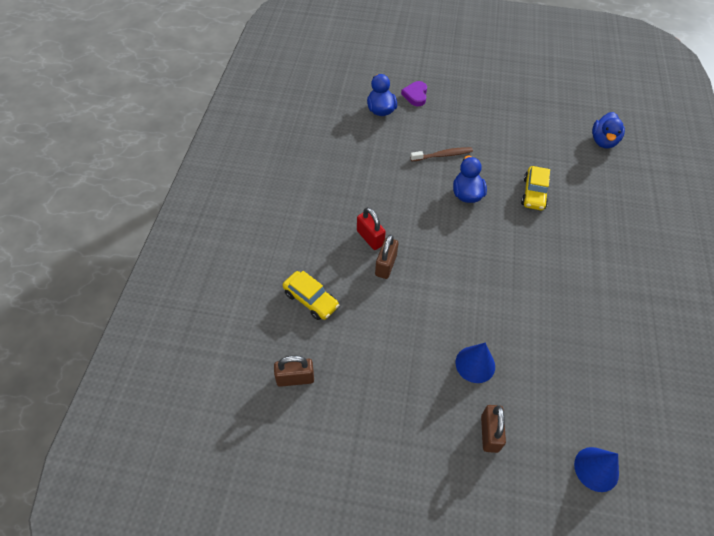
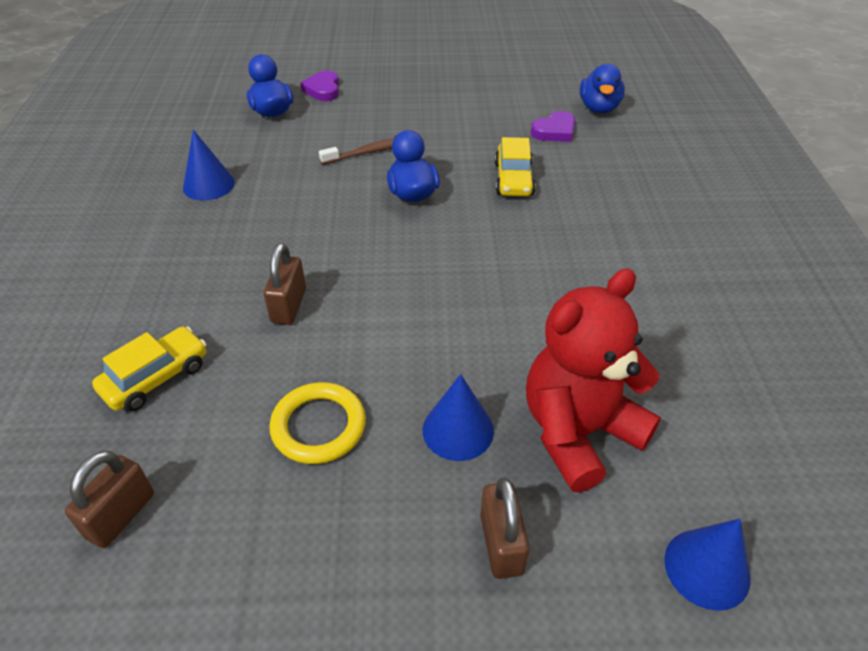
camera: 10 degrees left, 10 degrees down
(295, 378) = (121, 515): brown padlock -> brown padlock turned 45 degrees counterclockwise
(311, 300) = (156, 377): yellow car -> yellow car turned 75 degrees counterclockwise
(339, 166) = (208, 185): none -> blue cone
(370, 238) = (261, 271): red padlock -> none
(398, 347) = (318, 426): none -> yellow ring
(543, 378) = (578, 432): none -> red teddy bear
(568, 157) = (554, 131): none -> purple heart

